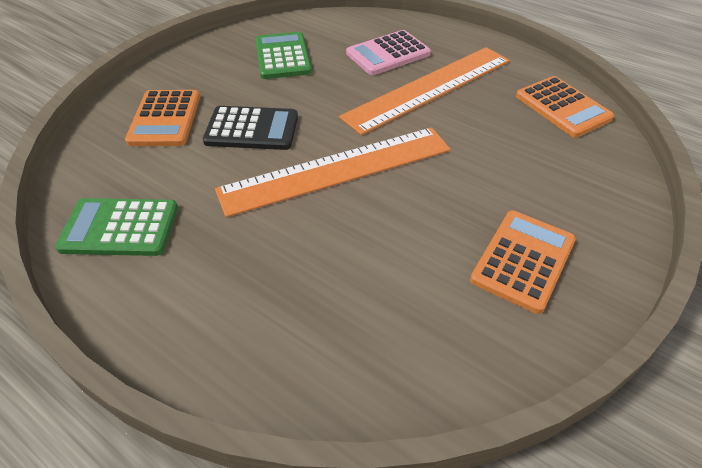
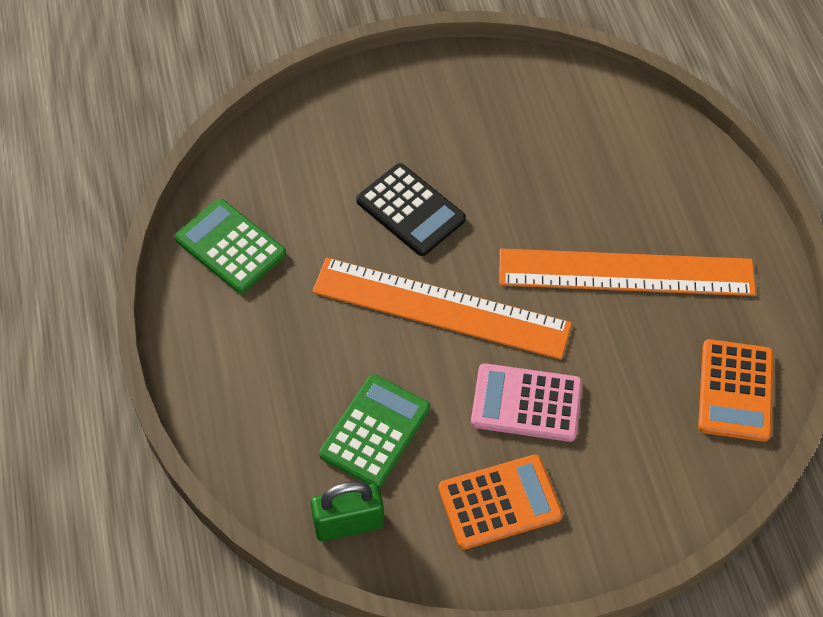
camera: 40 degrees right, 10 degrees up
(165, 119) = (347, 146): orange calculator -> none
(283, 56) = (522, 130): green calculator -> green calculator (375, 431)
(388, 54) = (635, 197): pink calculator -> pink calculator (526, 403)
(437, 365) = (348, 523): none -> green padlock

